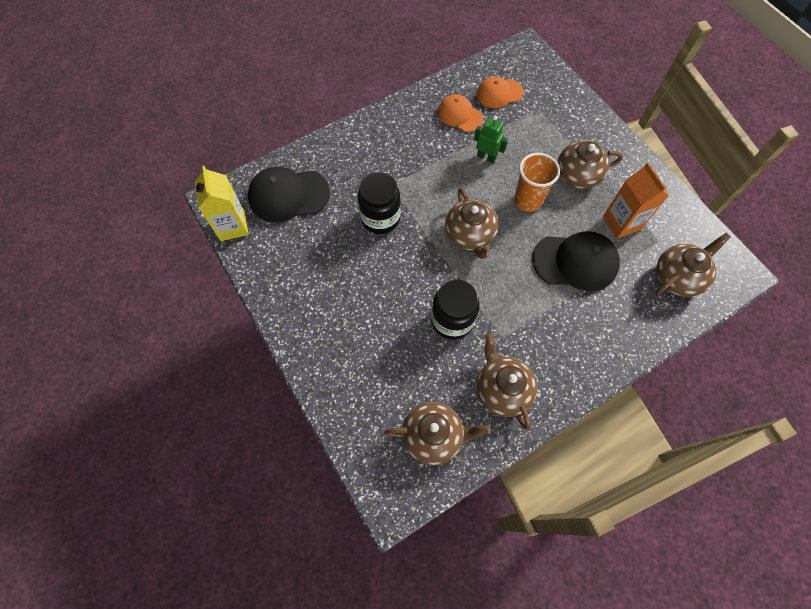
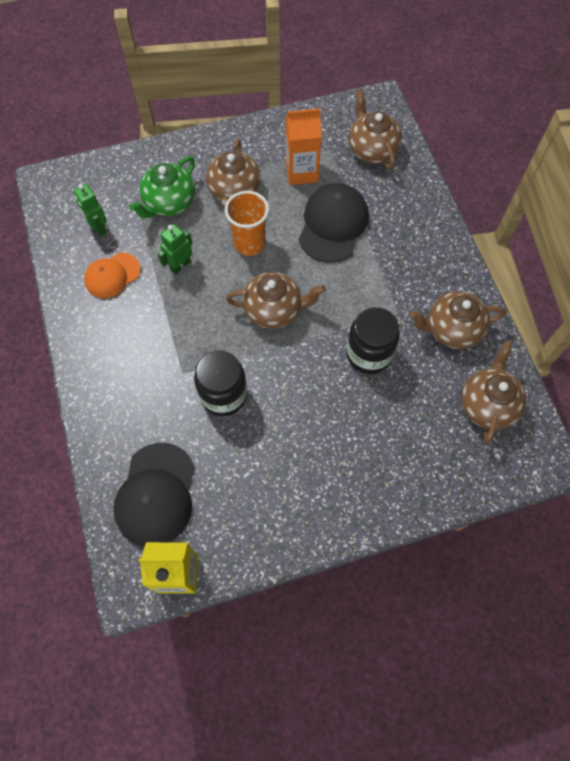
camera: 75 degrees left, 0 degrees up
(499, 93) = (98, 227): orange cap -> green robot
(543, 132) = (169, 203): none -> green teapot

